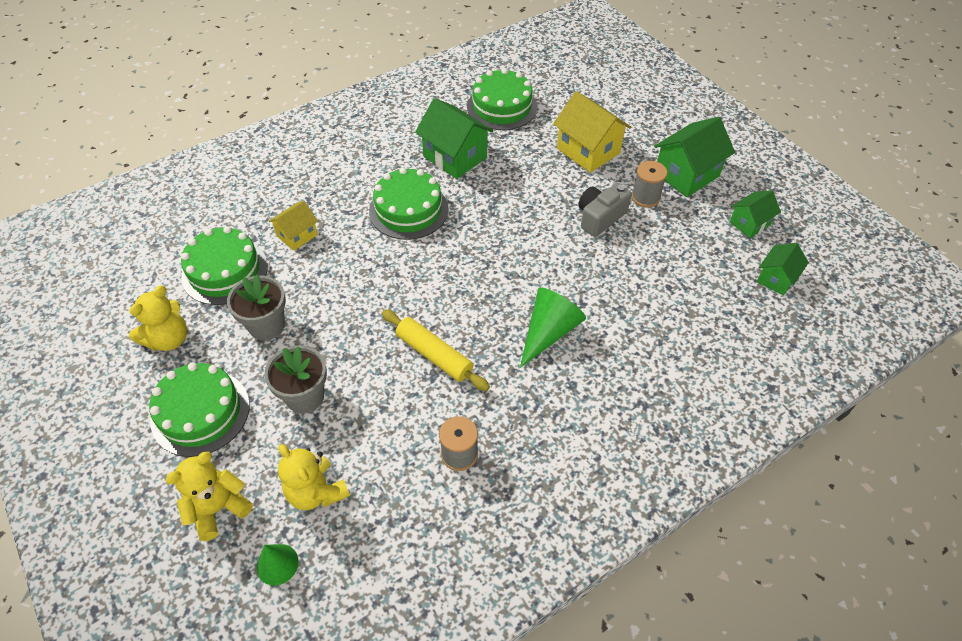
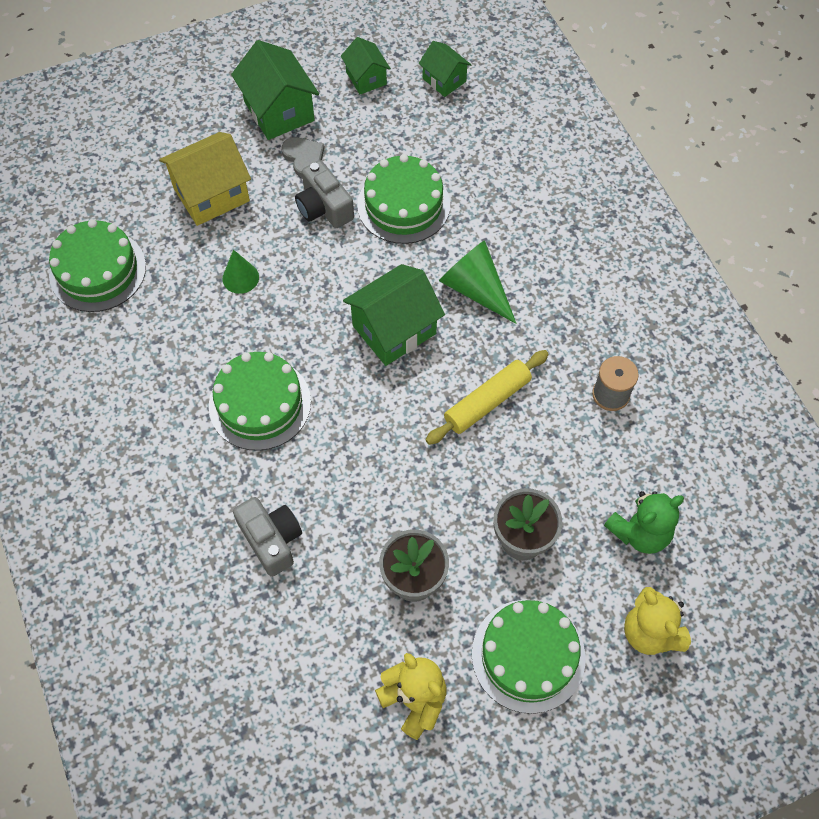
camera: 80 degrees left, 10 degrees up
(225, 271) = (314, 632): green cake -> green cake (403, 205)
(277, 564) = (714, 572): green cone -> green cone (240, 278)
(297, 235) = (271, 540): yellow house -> grey camera
(316, 492) = (640, 532): yellow teddy bear -> green teddy bear
(455, 157) = (178, 339): green house -> green house (394, 329)
(645, 197) = (304, 158): grey spool -> grey heart

